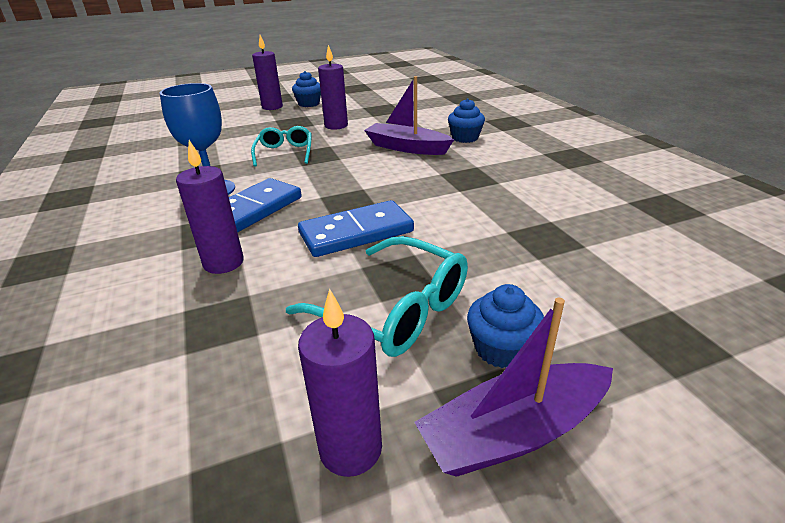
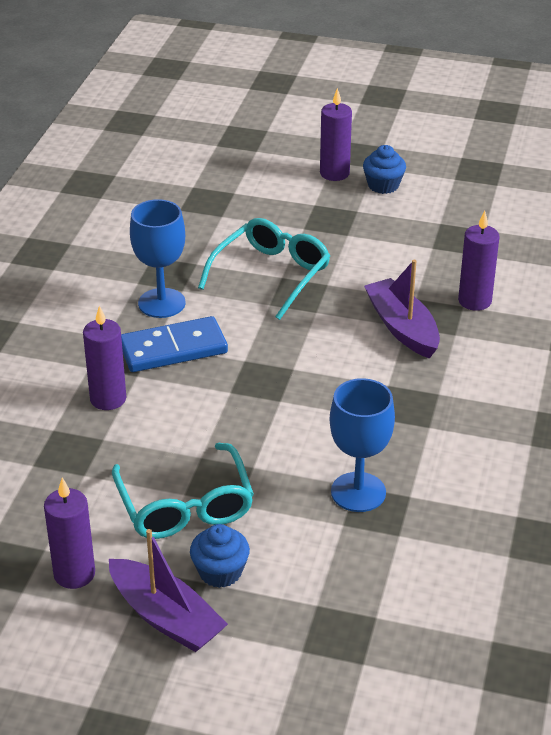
camera: 35 degrees right, 5 degrees up
(284, 153) = (271, 275): turquoise glasses -> turquoise glasses, size x1.51
(336, 126) = (369, 249): purple candle -> purple candle (474, 301)
(356, 233) = (232, 420): blue domino -> none
(465, 138) = (486, 342): blue cupcake -> none
(514, 432) = (166, 617): purple boat -> purple boat turned 150 degrees counterclockwise
(515, 234) = (358, 492): none -> blue goblet

